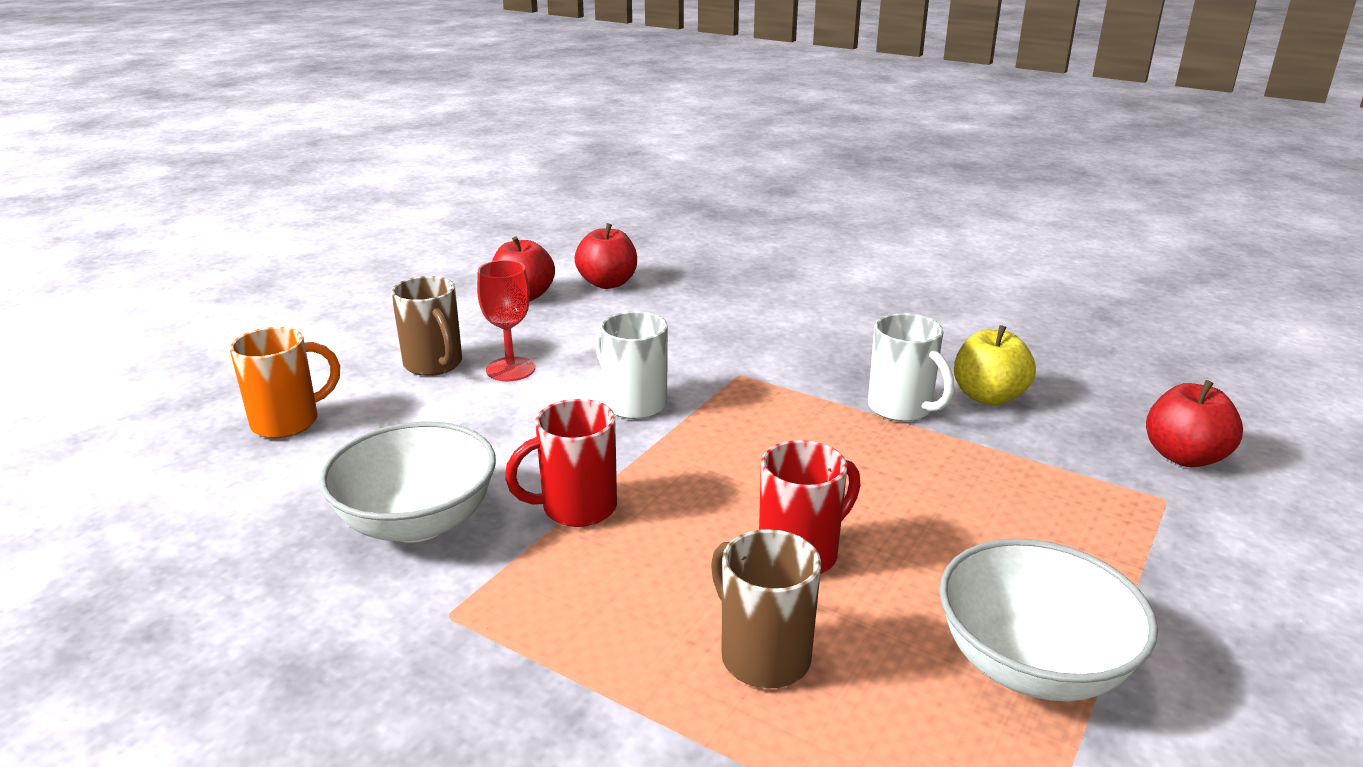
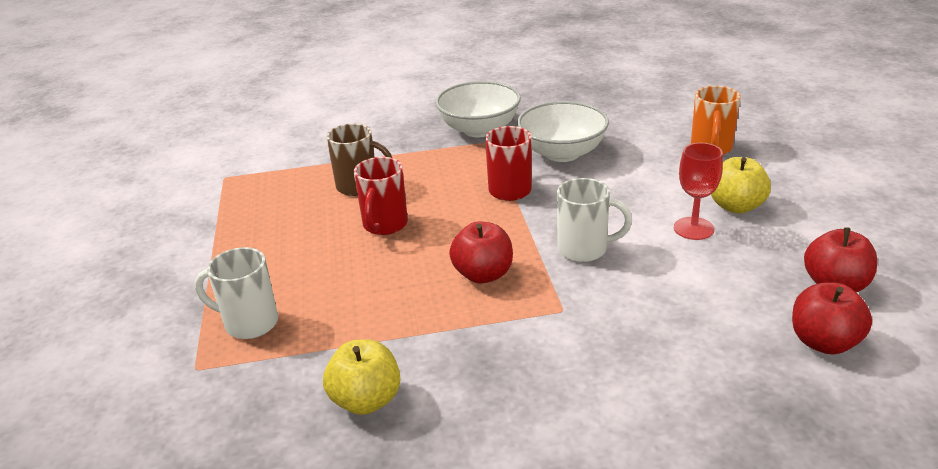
camera: 140 degrees right, 5 degrees up
(434, 365) = (736, 206): brown mug -> yellow apple
(901, 409) = (420, 346): white mug -> white mug (249, 323)
(1032, 665) = (246, 235): white bowl -> white bowl (479, 129)
(1184, 457) = (185, 421): red apple -> red apple (483, 274)

